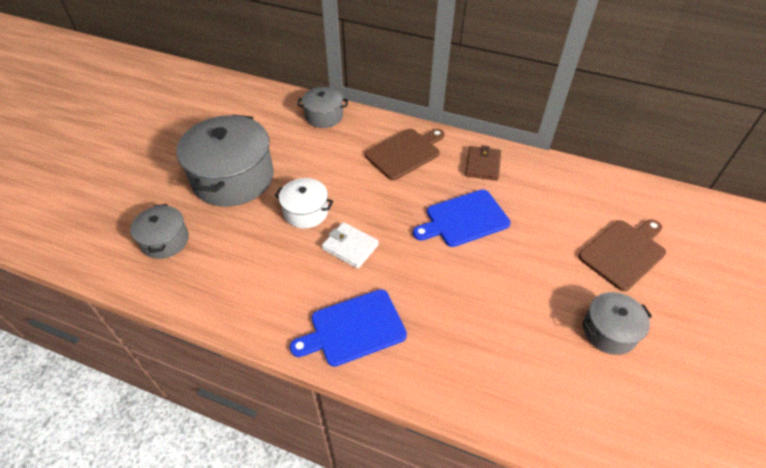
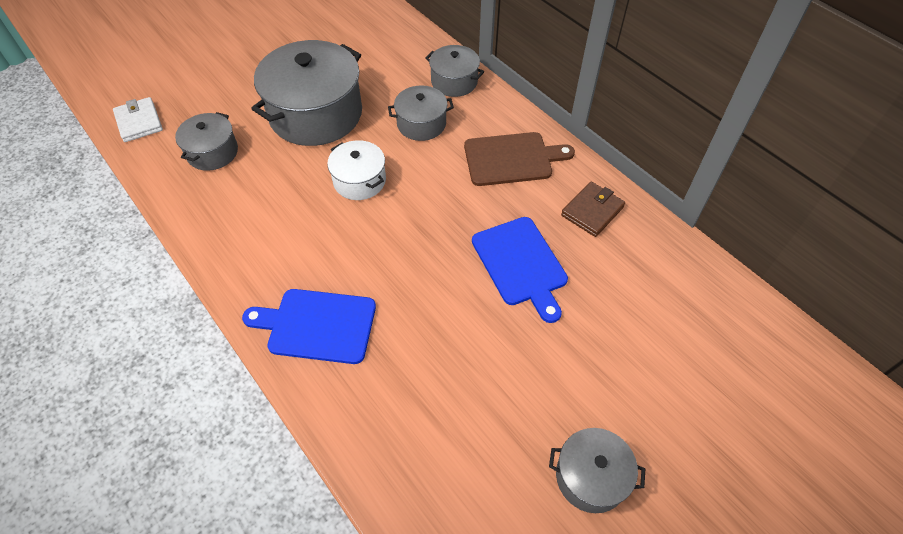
camera: 30 degrees right, 5 degrees up
(322, 154) = (421, 124): none -> grey pot
(350, 247) = (376, 238): white wallet -> white wallet (139, 122)
(464, 219) = (520, 264): blue cutting board -> blue cutting board turned 120 degrees counterclockwise
(624, 252) = (688, 397): brown cutting board -> none

